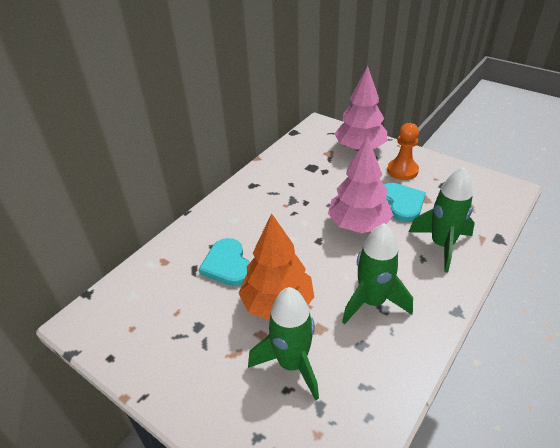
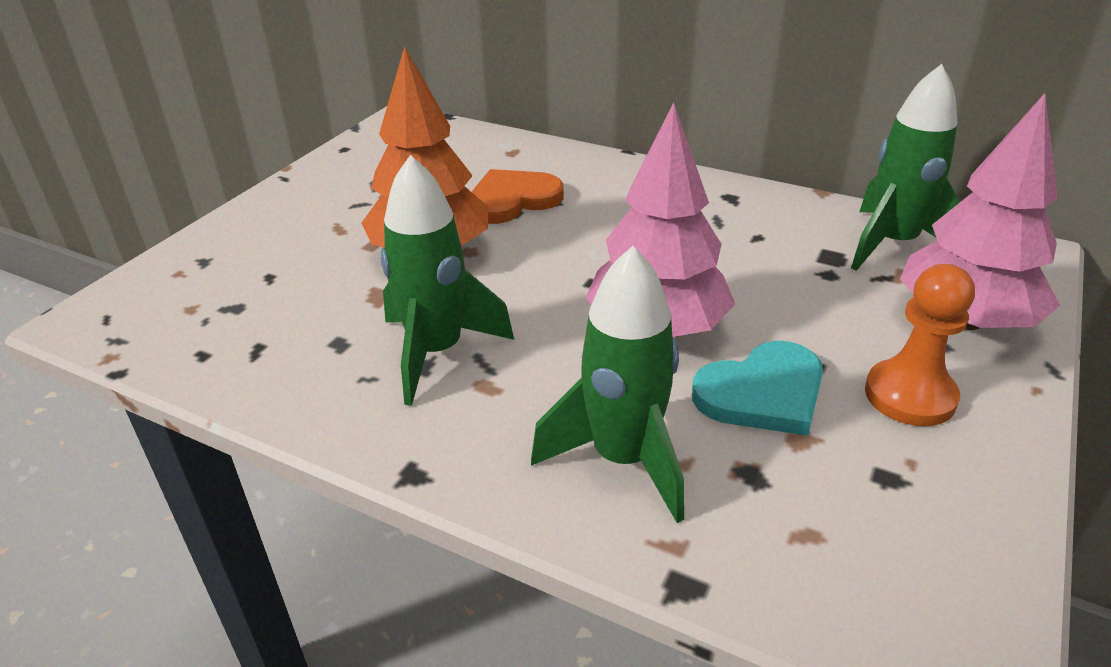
camera: 80 degrees right, 5 degrees down
(227, 265) = (512, 200): turquoise heart -> orange heart
(292, 364) = (312, 276): green rocket -> green rocket (893, 244)

